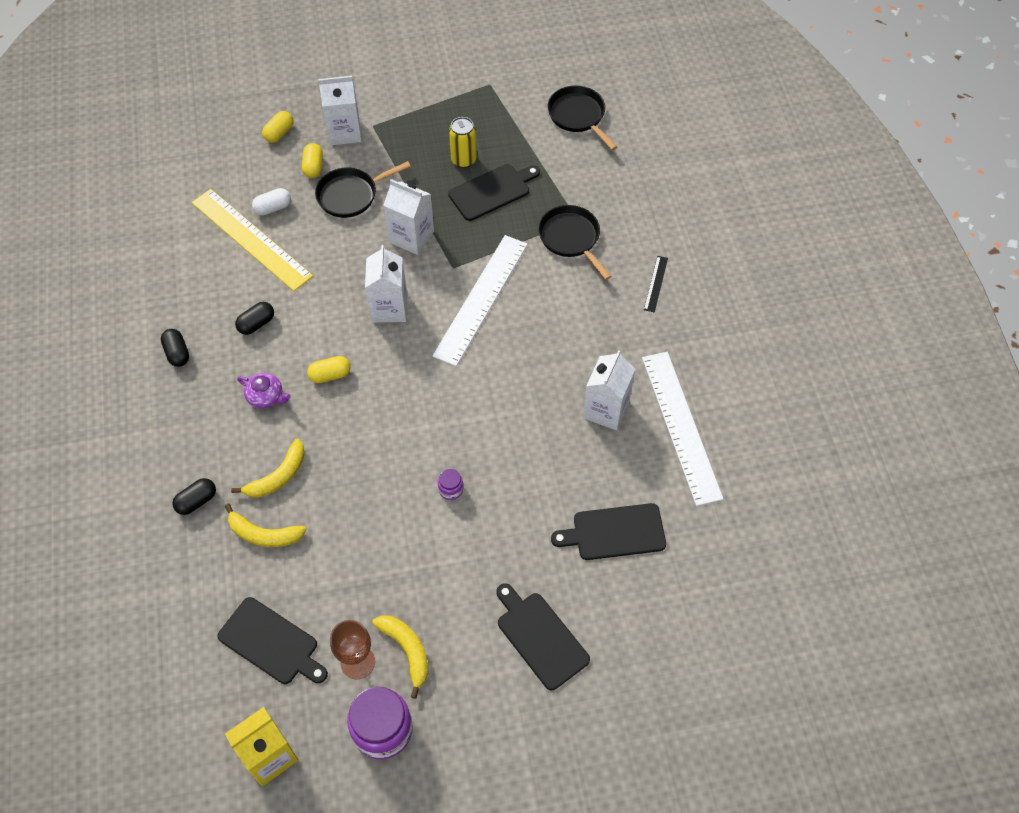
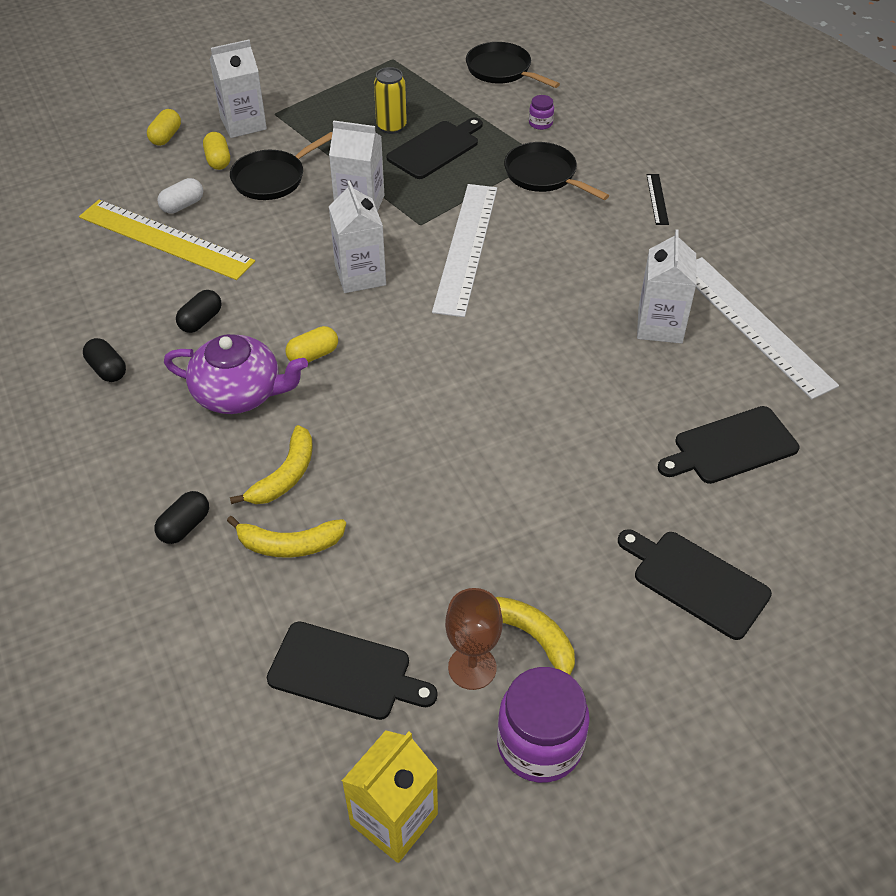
camera: 15 degrees left, 10 degrees down
(266, 396) = (239, 393): purple teapot -> purple teapot, size x1.82
(451, 489) = (512, 444): purple jar -> purple jar (540, 123)

